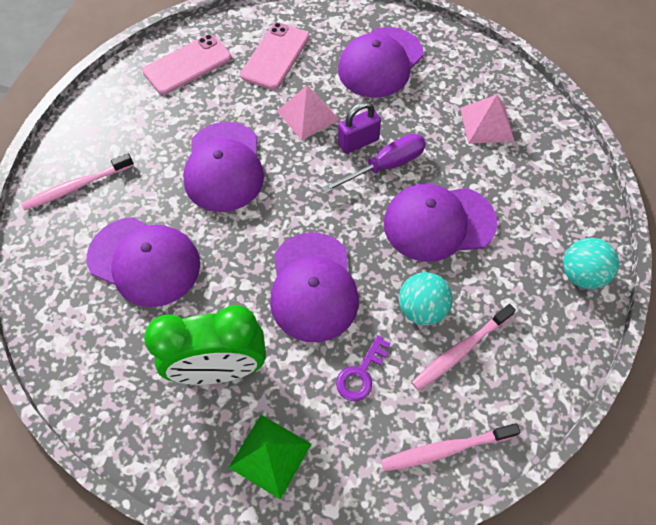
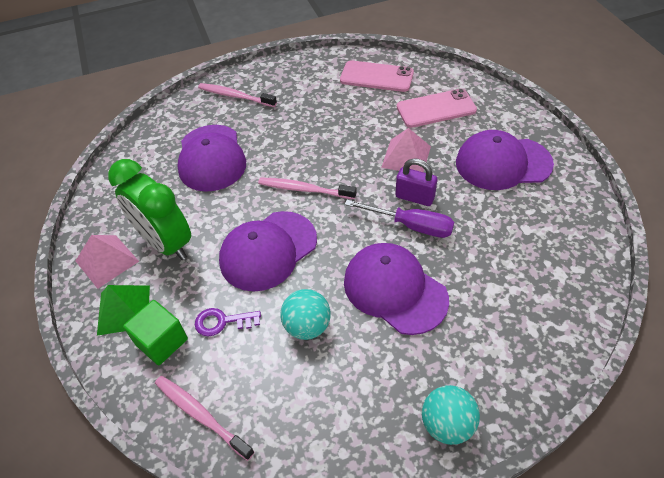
camera: 55 degrees right, 10 degrees down
(224, 167) = (316, 145): purple cap -> none
(339, 440) = (161, 341): none -> green cube
(461, 350) = (293, 375): pink toothbrush -> pink toothbrush (305, 189)
(486, 124) = (526, 263): pink pyramid -> pink pyramid (107, 261)

